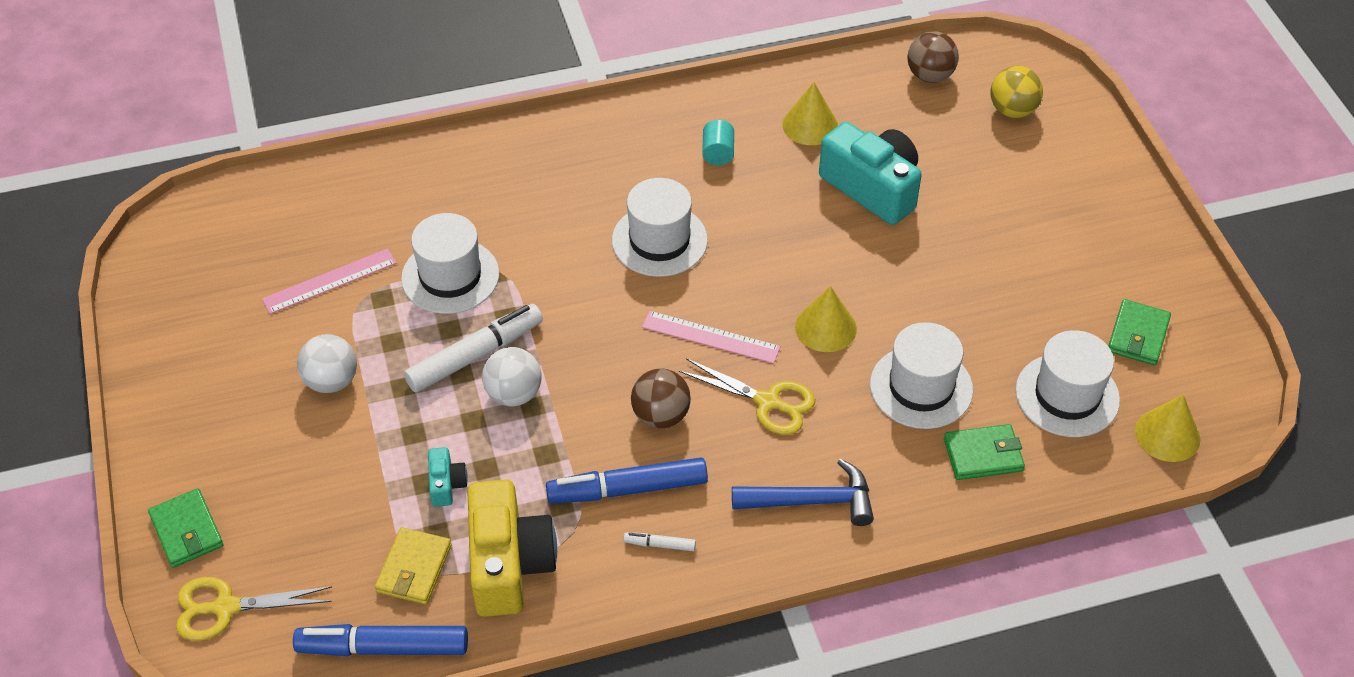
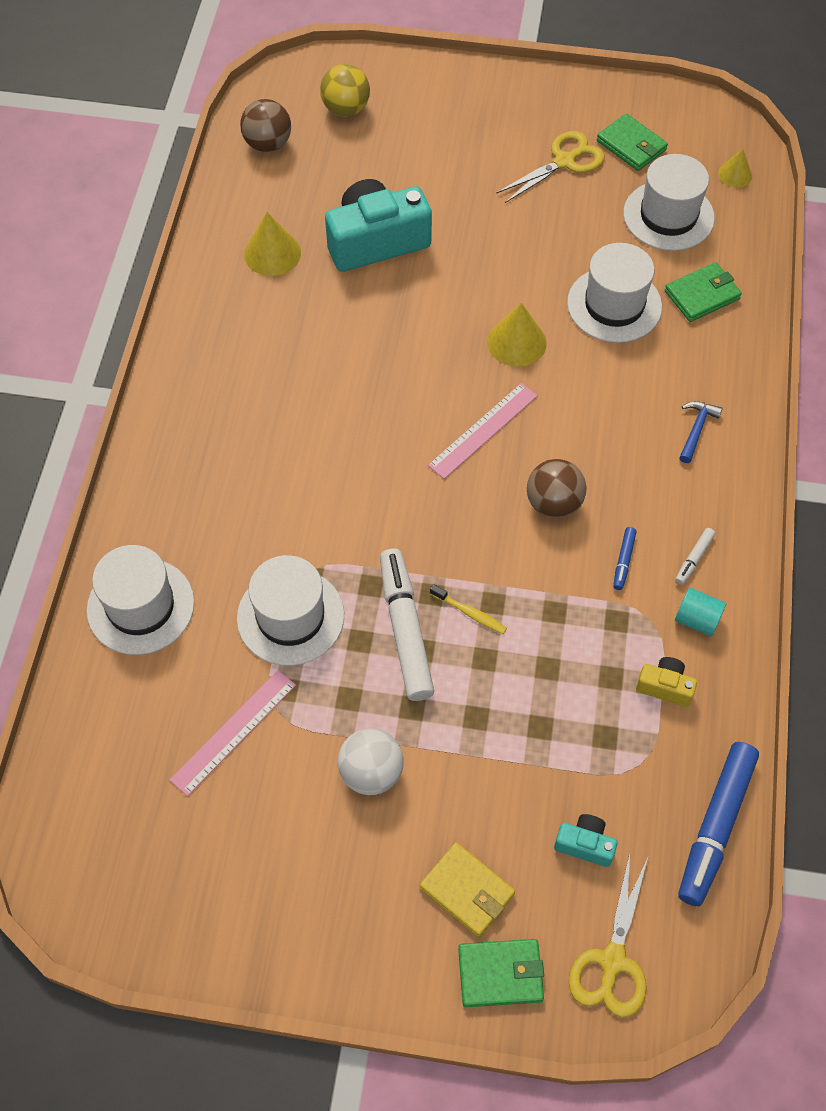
camera: 65 degrees left, 10 degrees up
(329, 281) = (234, 732): pink ruler -> pink ruler turned 45 degrees clockwise
(414, 568) = (637, 770): yellow wallet -> yellow wallet (467, 891)
(446, 484) = (551, 708): turquoise camera -> turquoise camera (585, 844)
(509, 564) = (665, 686): yellow camera -> yellow camera, size x0.46
(514, 394) = (470, 613): white ball -> yellow toothbrush
(627, 489) = (623, 561): blue marker -> blue marker, size x0.44
(659, 240) = (345, 424): white hat -> white hat (140, 606)
(718, 153) = (263, 336): turquoise cylinder -> turquoise cylinder (697, 619)
(768, 402) = (577, 417): yellow scissors -> yellow scissors (564, 161)
(811, 501) = (696, 430): blue hammer -> blue hammer, size x0.57
(983, 455) = (702, 295): green wallet -> green wallet turned 45 degrees clockwise
(1167, 435) = (735, 174): yellow cone -> yellow cone, size x0.62

